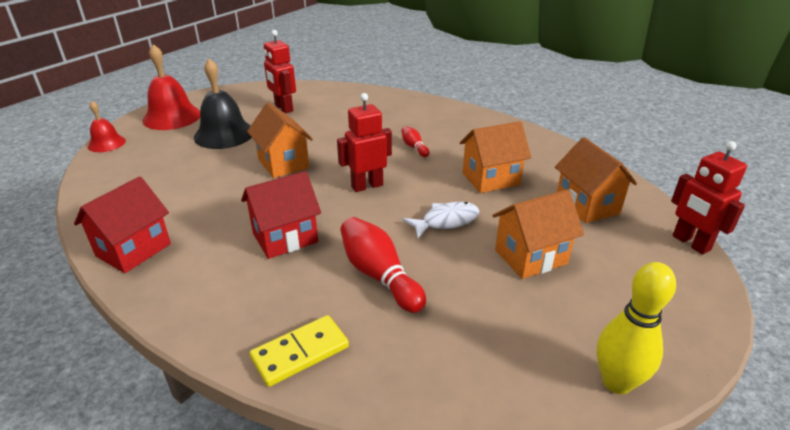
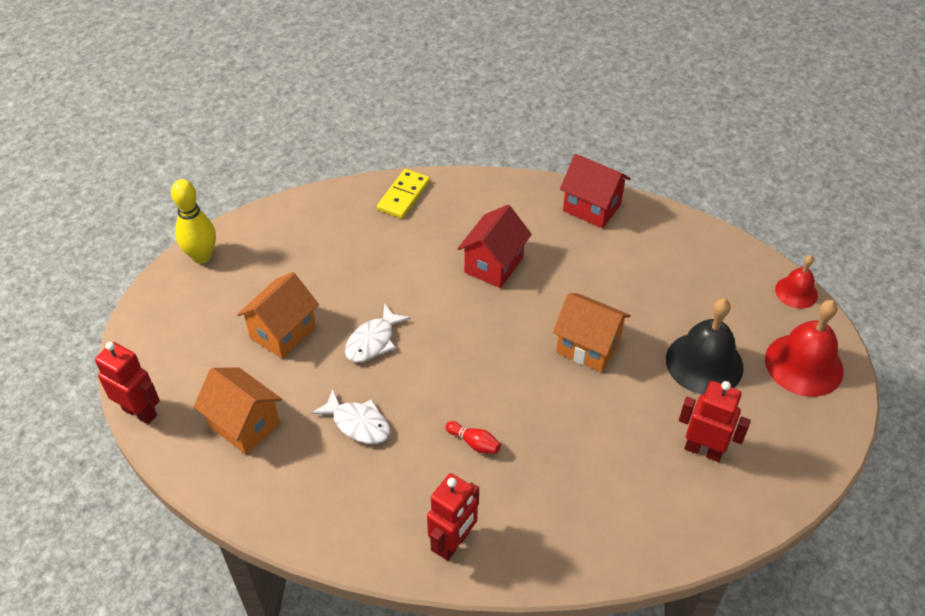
camera: 150 degrees right, 15 degrees up
(133, 250) = (591, 208): red house -> red house turned 60 degrees counterclockwise
(367, 186) = (477, 354): red robot -> red robot (453, 543)
(379, 275) = (393, 264): red bowling pin -> none
(491, 179) = (358, 423): orange house -> white fish

